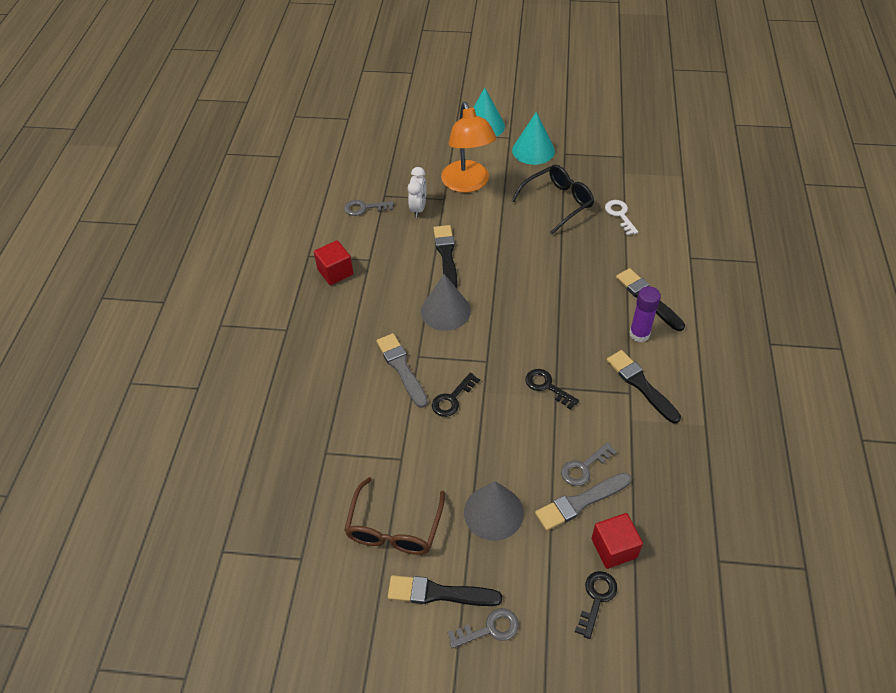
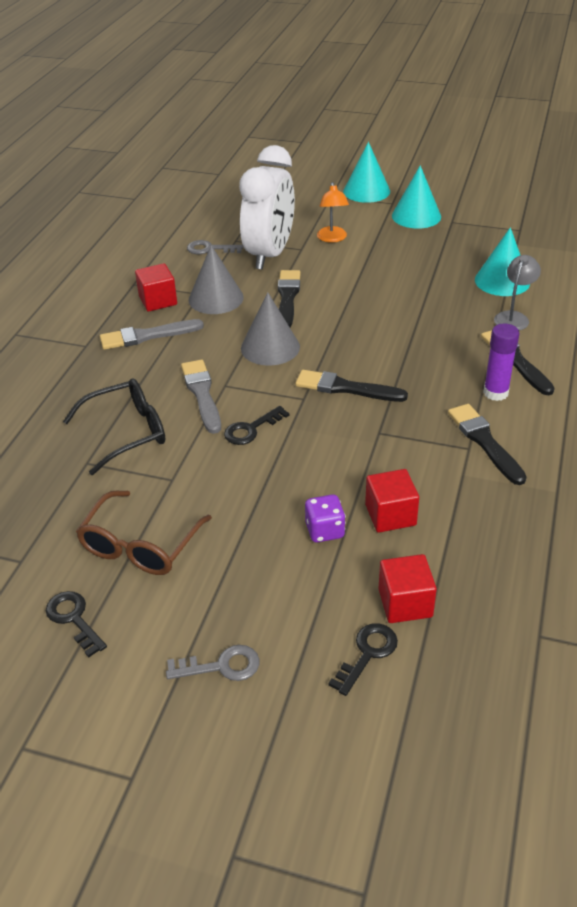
camera: 10 degrees right, 10 degrees down
(418, 208) = (269, 254): white clock -> white clock, size x2.07
(439, 593) = (171, 619): black brush -> black brush (346, 388)
(468, 184) = (332, 238): orange lamp -> orange lamp, size x0.55
(493, 512) = (264, 546): grey cone -> grey cone (216, 298)
(536, 490) = (324, 530): none -> purple dice
(547, 386) = (368, 430): black key -> black key (74, 619)
(558, 202) = (431, 263): black glasses -> black glasses (127, 432)
(580, 502) = (376, 549): grey brush -> grey brush (147, 336)
(584, 467) = (390, 515): grey key -> red cube
(620, 215) = (502, 281): white key -> turquoise cone
(637, 253) = (513, 317): none -> grey lamp

